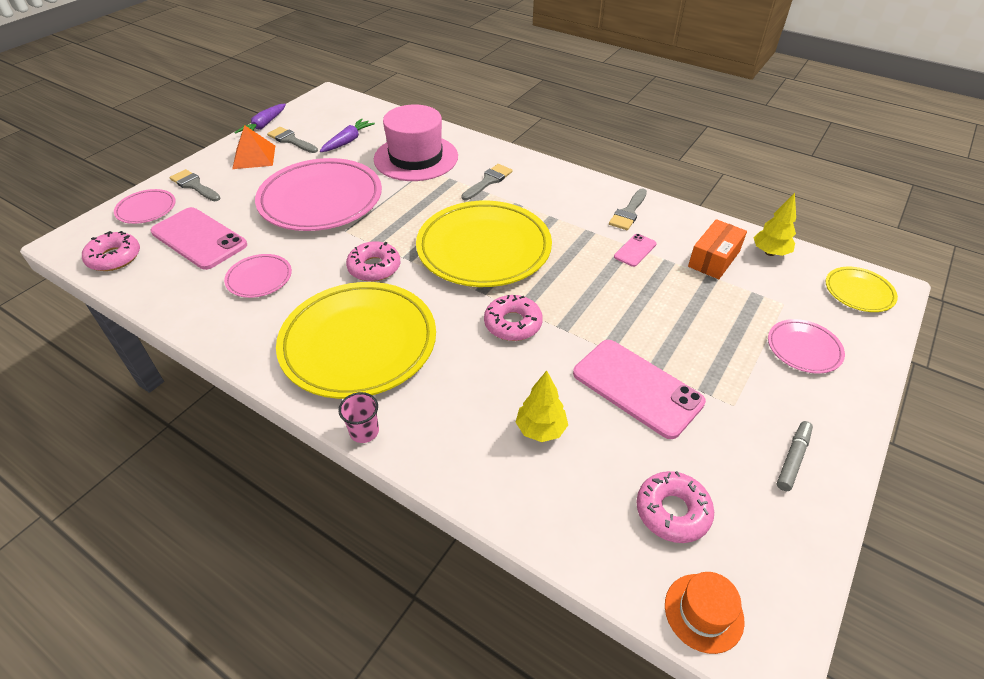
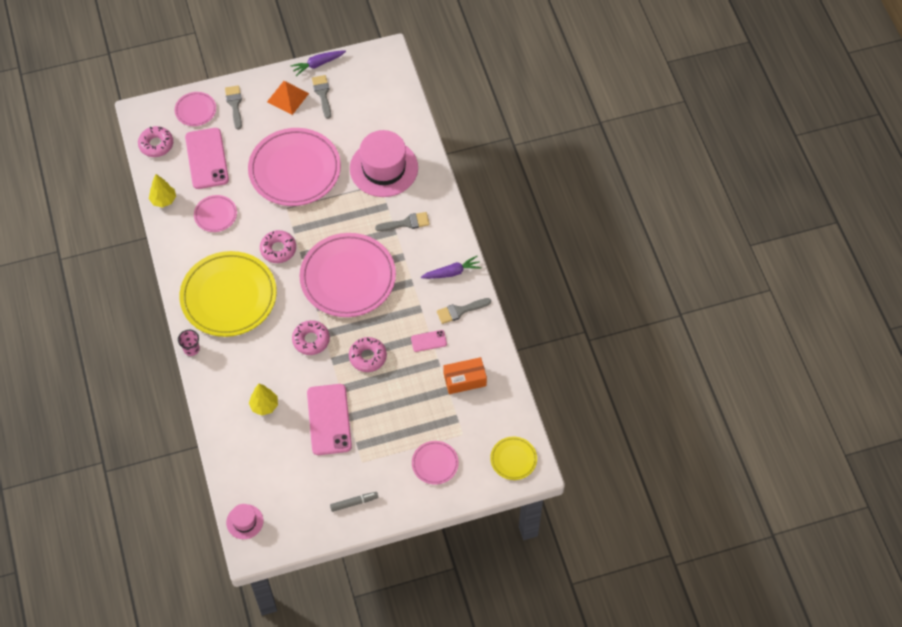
camera: 40 degrees right, 15 degrees up
(348, 141) = (357, 120): purple carrot -> purple carrot (452, 272)
(484, 248) = (348, 278): yellow plate -> pink plate
(672, 511) = (277, 481): pink donut -> pink donut (368, 357)
(703, 612) = (244, 521): orange hat -> pink hat
(770, 253) = (502, 400): yellow tree -> yellow tree (163, 200)

